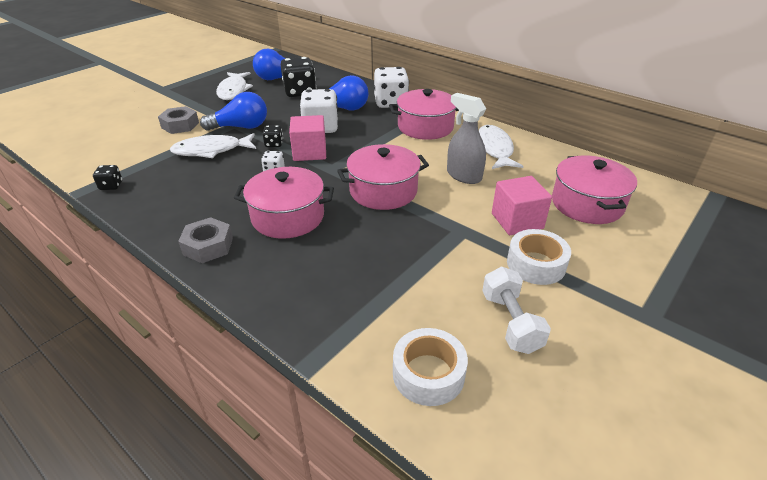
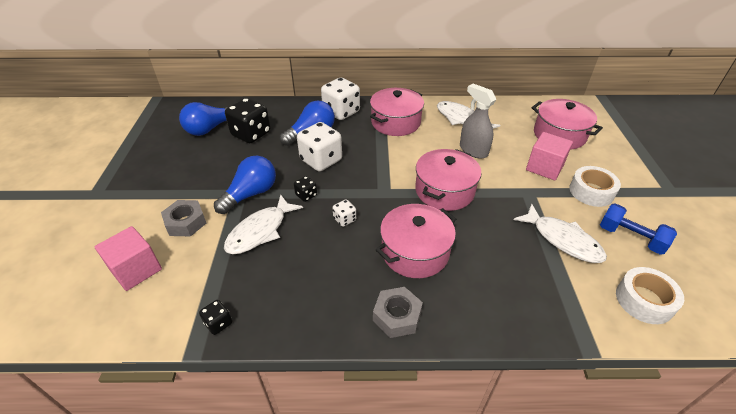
camera: 40 degrees left, 5 degrees up
(233, 90) = (183, 160): white fish -> white fish (562, 240)
(309, 152) = (346, 187): pink cube -> pink cube (136, 270)
(463, 175) = (473, 150): grey spray bottle -> grey spray bottle turned 45 degrees clockwise
(510, 322) = (630, 238): white dumbbell -> blue dumbbell

